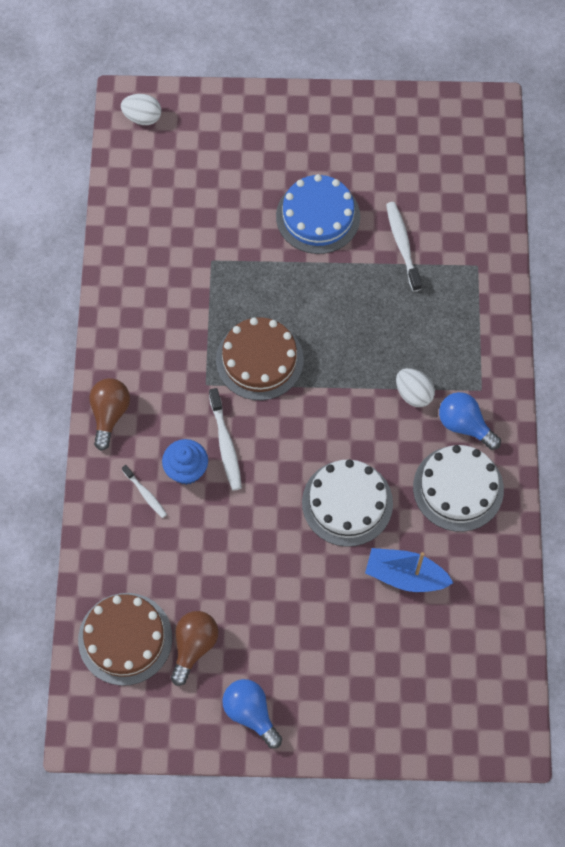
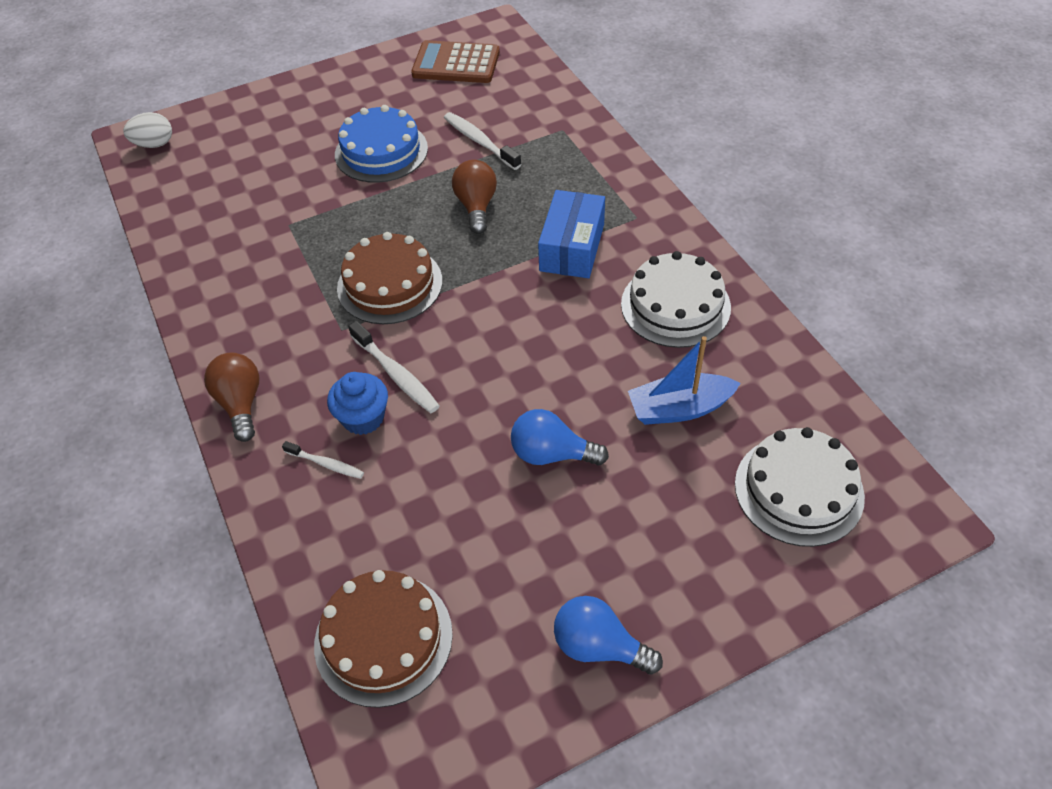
camera: 25 degrees left, 15 degrees down
(194, 646) = (479, 603): brown light bulb -> brown light bulb (476, 206)
(347, 503) = (568, 369): white cake -> white cake (798, 490)
(413, 394) = (572, 247): white egg -> blue box
(431, 141) = (456, 63): none -> brown calculator
(464, 425) = (642, 251): blue light bulb -> blue light bulb (551, 454)

